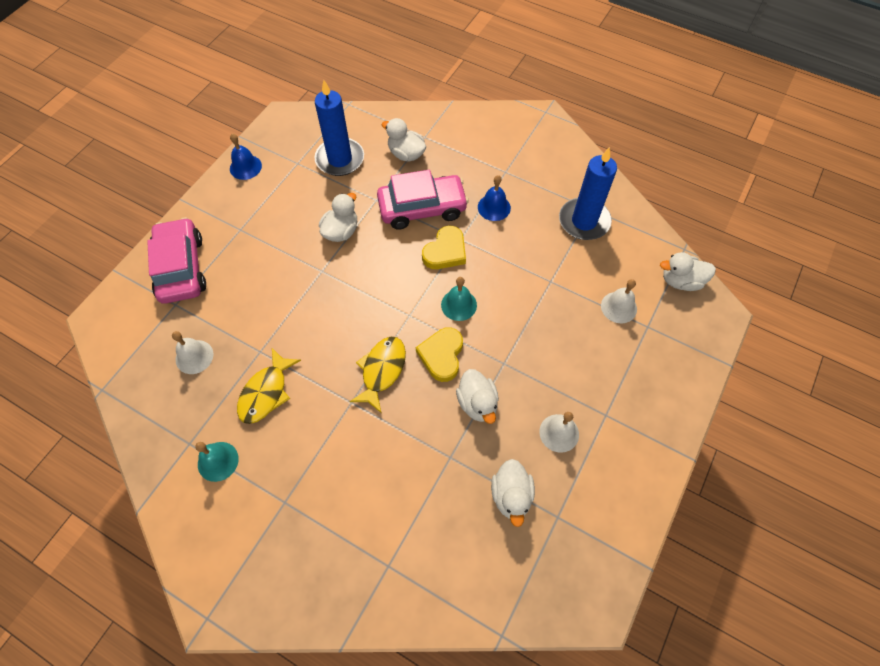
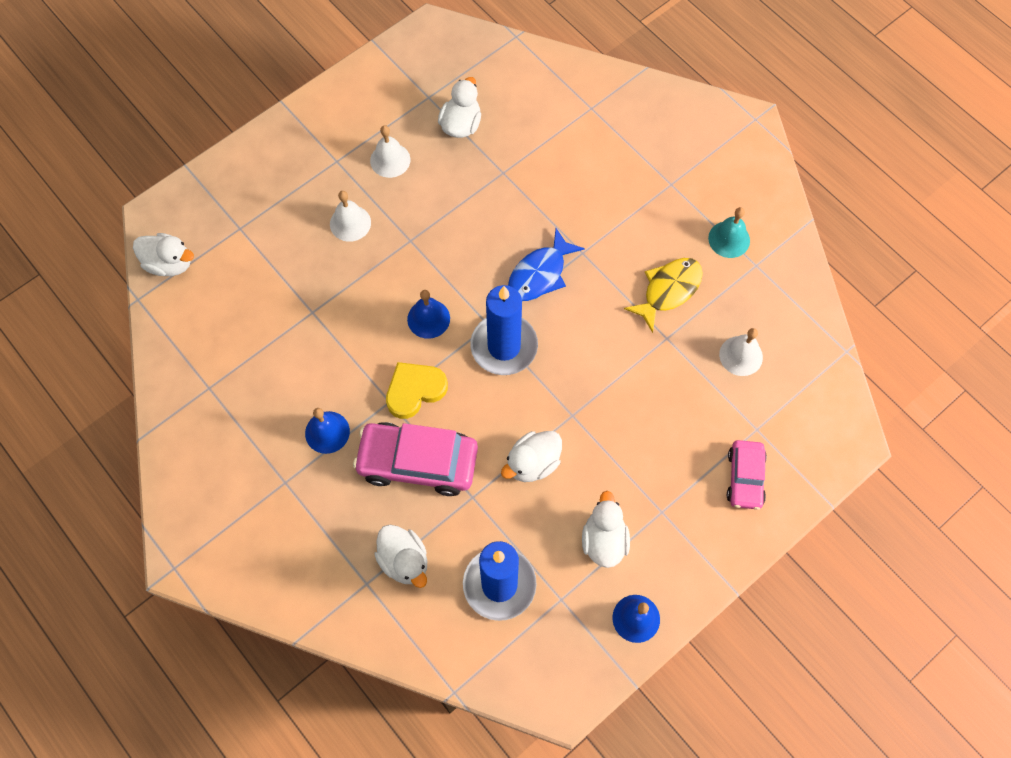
camera: 160 degrees left, 5 degrees up
(181, 268) = (745, 478): pink car -> pink car, size x0.59
(382, 371) = (540, 274): yellow fish -> blue fish
(442, 355) = (471, 269): yellow heart -> none
(459, 305) = (428, 319): turquoise bell -> blue bell
(477, 403) = (455, 211): white duck -> white duck (604, 540)
(584, 221) = (229, 374): blue candle -> blue candle (504, 346)
(618, 307) = (256, 258): white bell -> white bell (350, 223)

